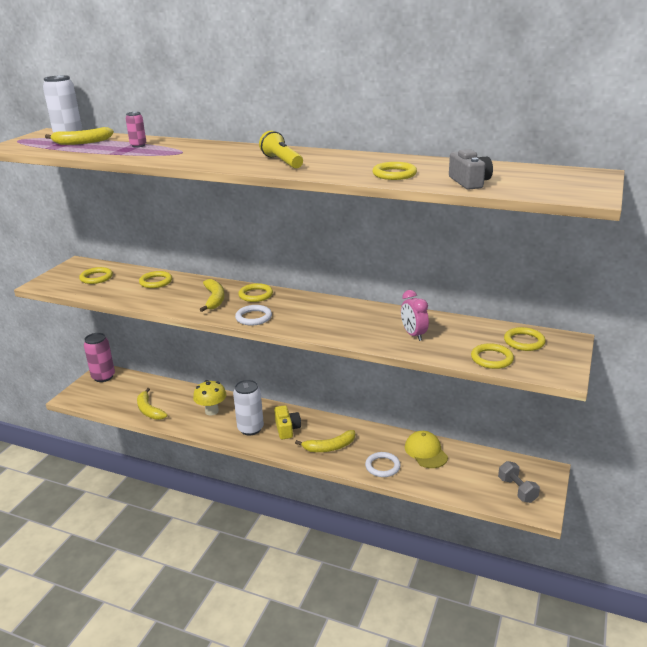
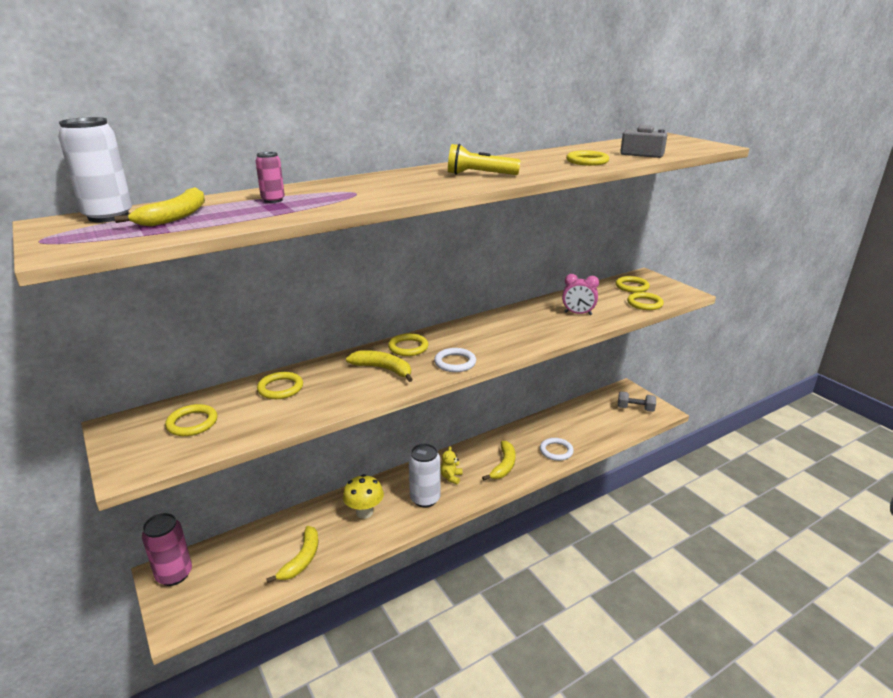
camera: 55 degrees left, 0 degrees up
(149, 410) = (302, 559): yellow banana -> yellow banana turned 75 degrees counterclockwise
(287, 429) = (451, 477): yellow camera -> yellow teddy bear
(426, 452) = (558, 423): yellow cap -> none

